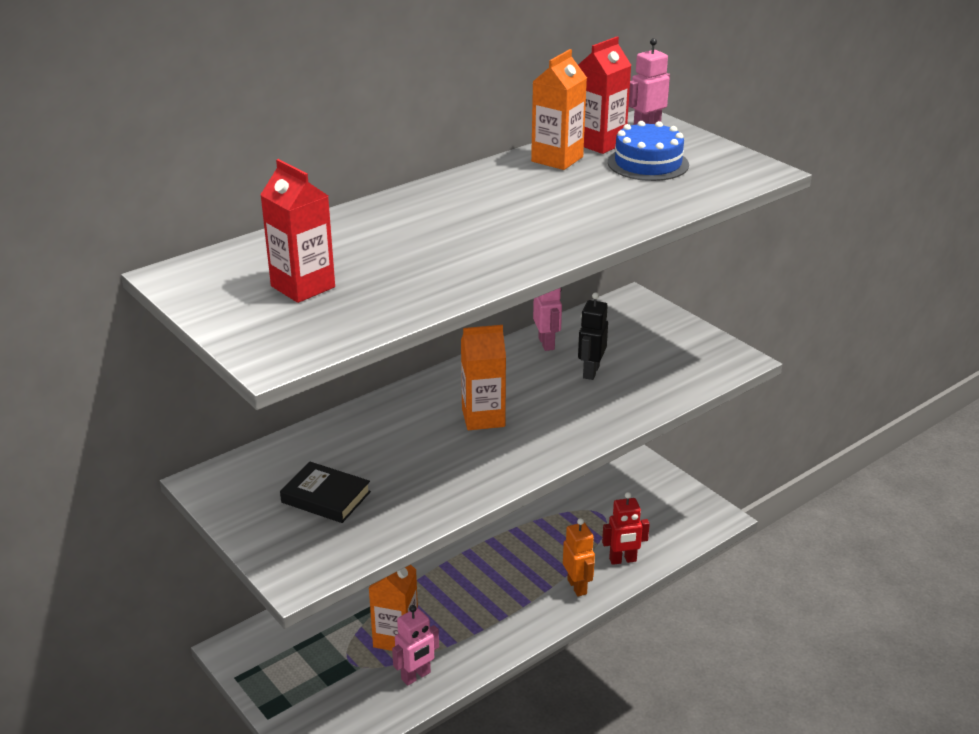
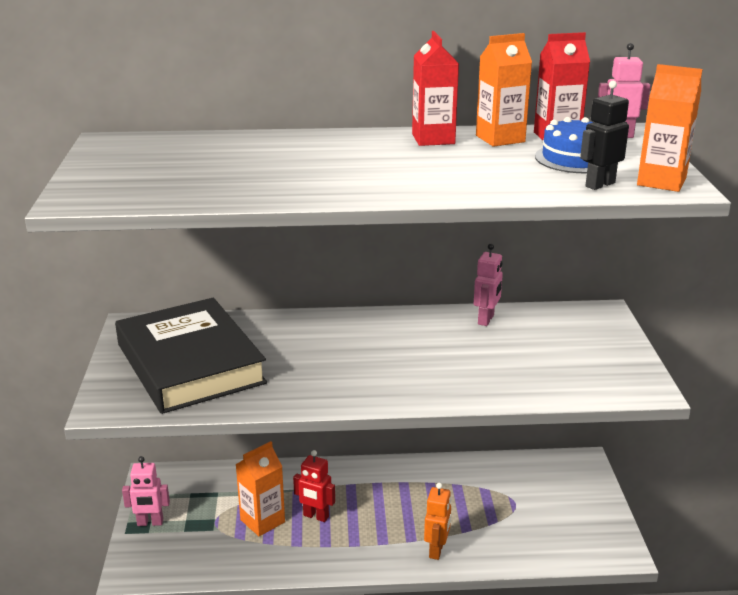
camera: 35 degrees right, 5 degrees down
(303, 287) = (169, 167): red carton -> red carton (433, 139)
(326, 497) = (190, 363): black book -> black book, size x2.29
(416, 676) = (247, 555): pink robot -> pink robot (150, 523)
(483, 418) = (367, 354): orange carton -> orange carton (661, 182)
(590, 372) = (497, 352): black robot -> black robot (599, 184)
(623, 560) = (496, 548): red robot -> red robot (315, 516)

